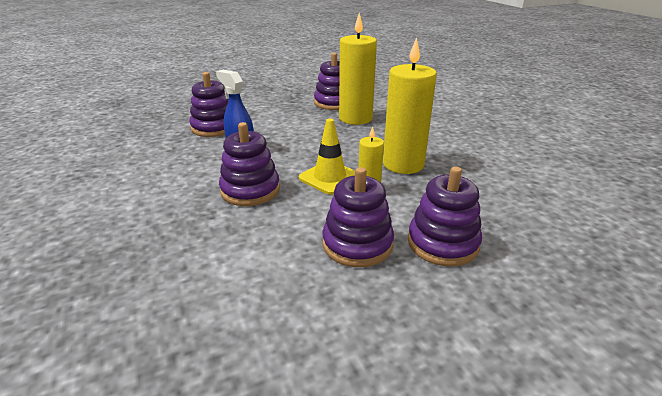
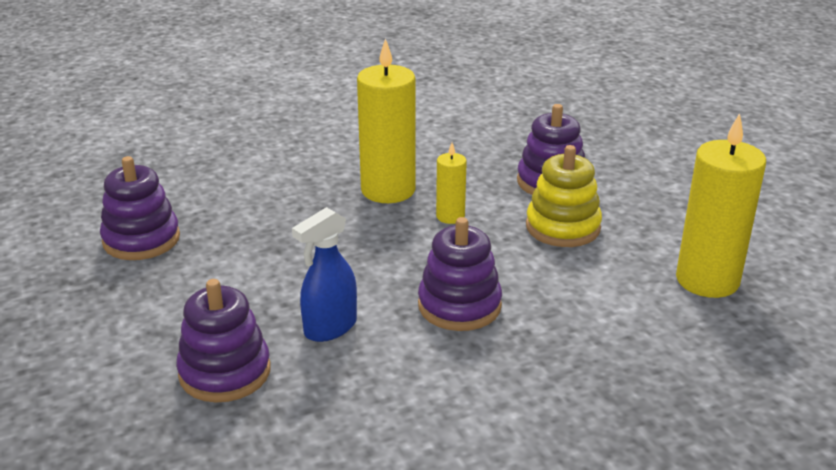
camera: 90 degrees left, 0 degrees up
(330, 177) = (423, 243): yellow traffic cone -> none
(355, 118) = (223, 219): yellow candle -> yellow candle (707, 280)
(357, 244) = (563, 227): purple stacking toy -> yellow stacking toy

